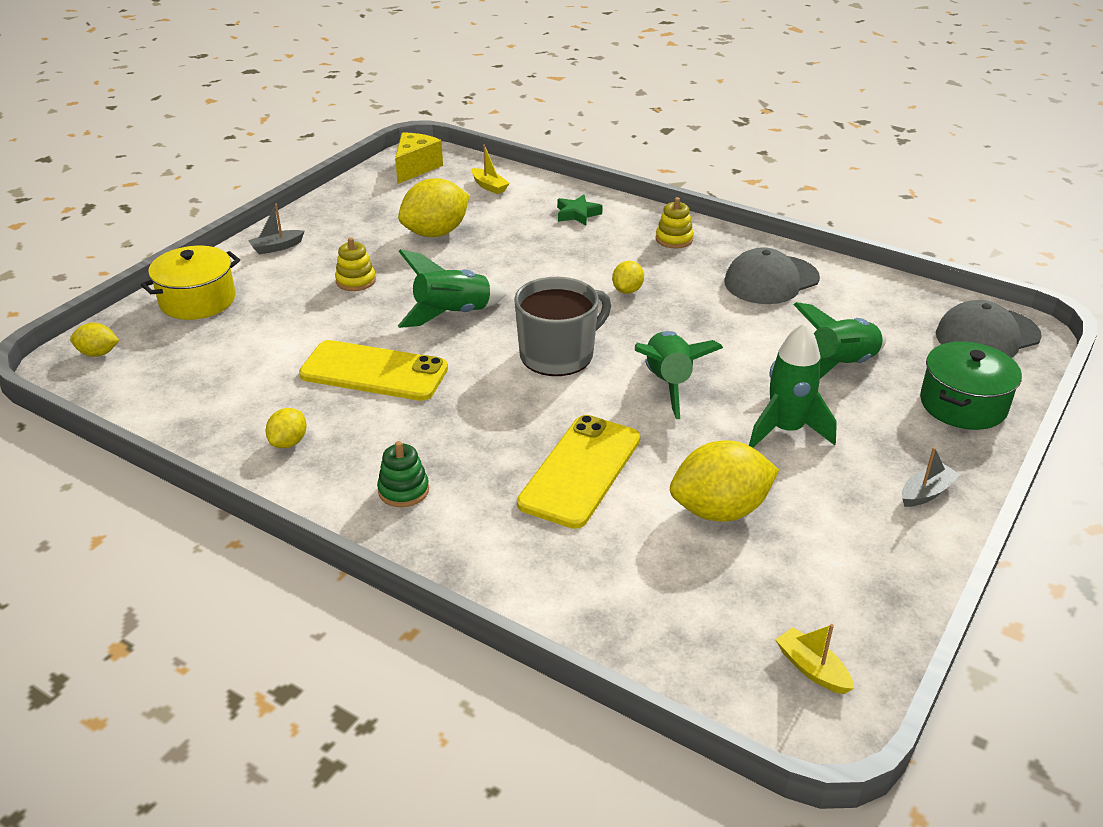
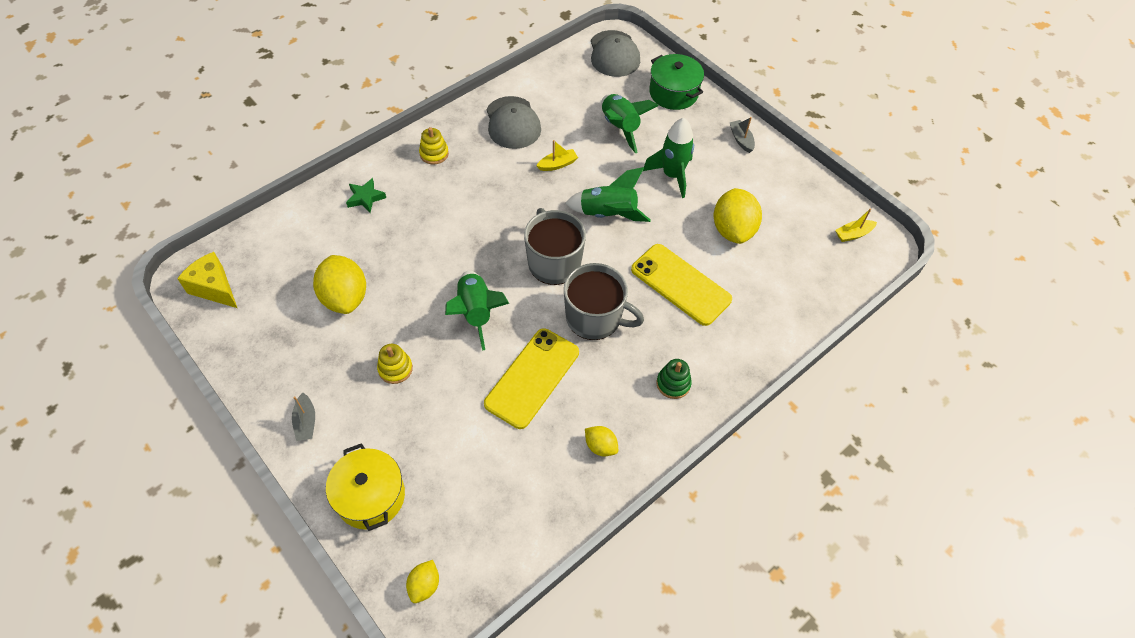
camera: 75 degrees left, 20 degrees up
(485, 403) = (595, 318): none -> grey mug
(489, 186) = (284, 242): yellow boat -> yellow boat (557, 164)
(627, 290) = (490, 201): yellow lemon -> none

